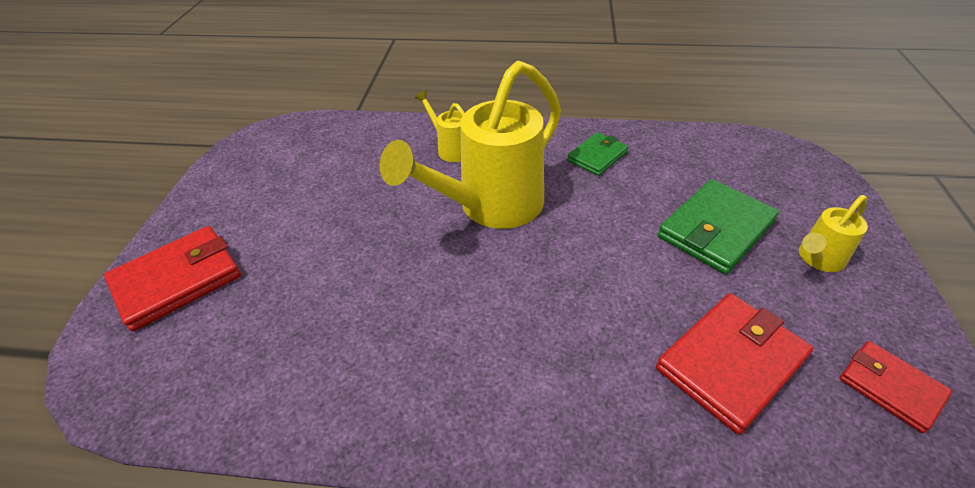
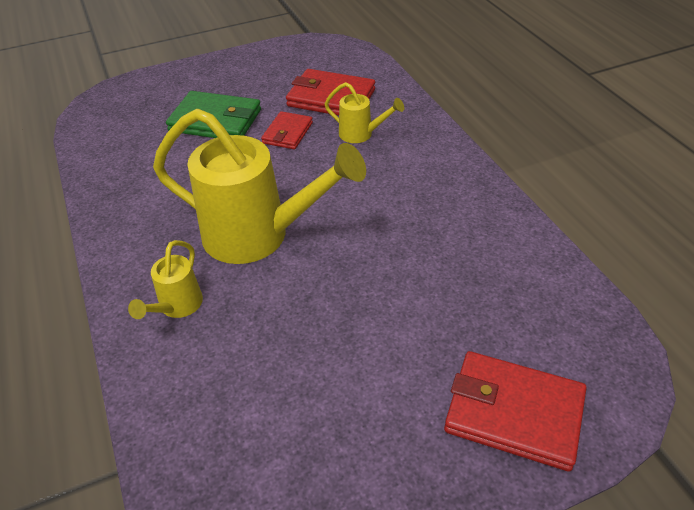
camera: 120 degrees left, 0 degrees up
(597, 156) = (145, 197): green wallet -> none
(818, 259) = (222, 82): yellow watering can -> yellow watering can (361, 134)
(890, 387) = (307, 57): red wallet -> red wallet (287, 133)

